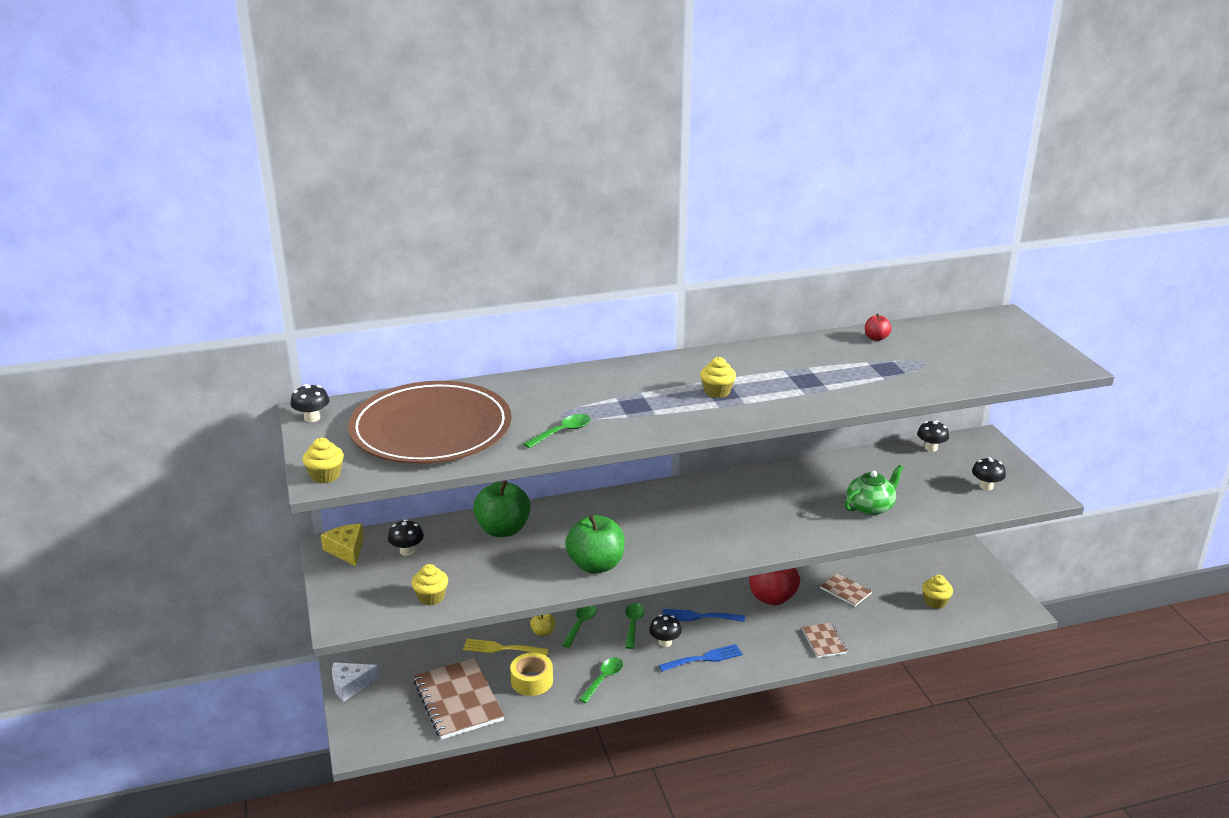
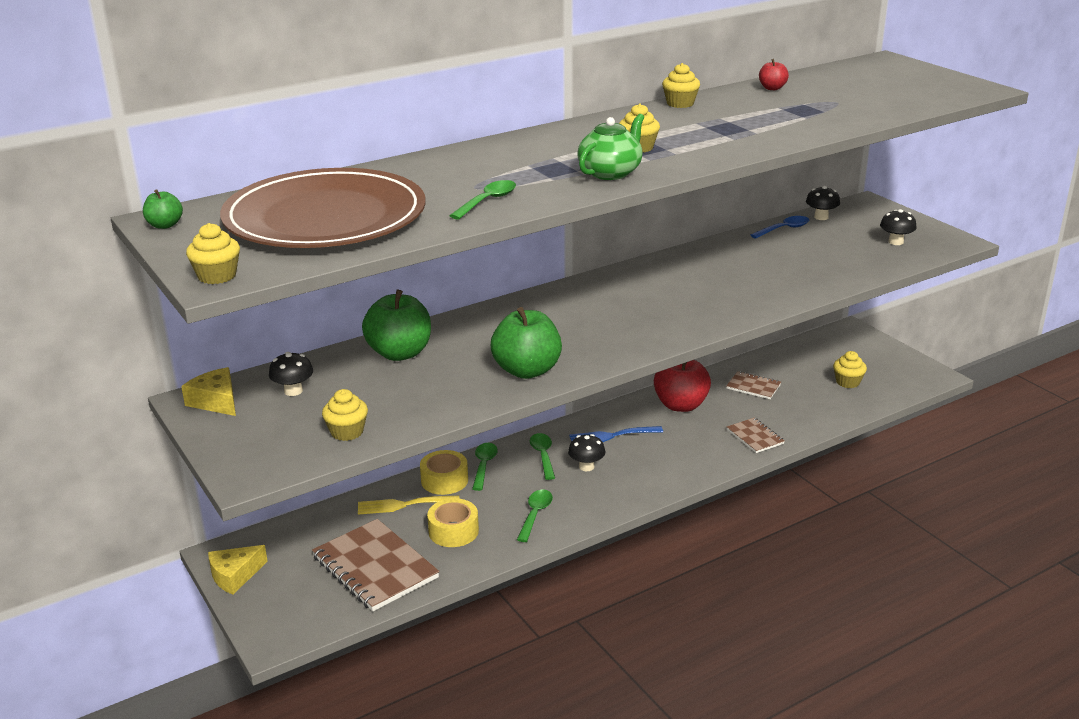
camera: 15 degrees left, 0 degrees up
(312, 418) = (165, 225): black mushroom -> green apple
(350, 685) = (235, 575): white cheese -> yellow cheese
(543, 632) = (444, 480): yellow apple -> yellow tape
(704, 658) = (637, 475): blue fork -> none
(783, 345) = (680, 104): none -> yellow cupcake
(870, 507) = (792, 275): green teapot -> green teapot (610, 173)
(889, 456) = (784, 229): none -> blue spoon

